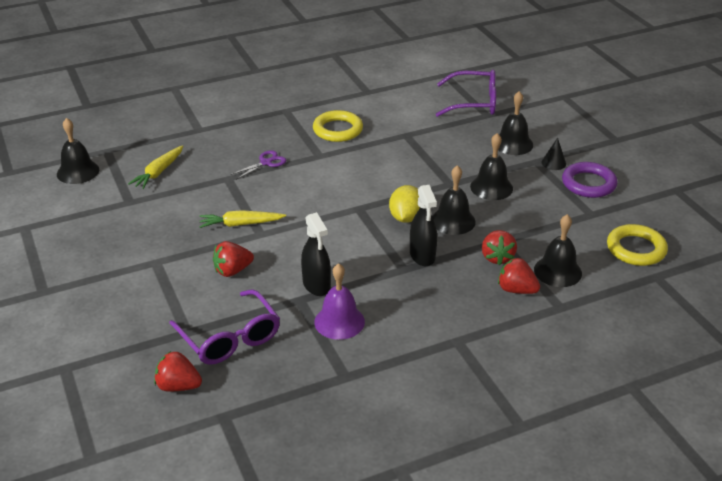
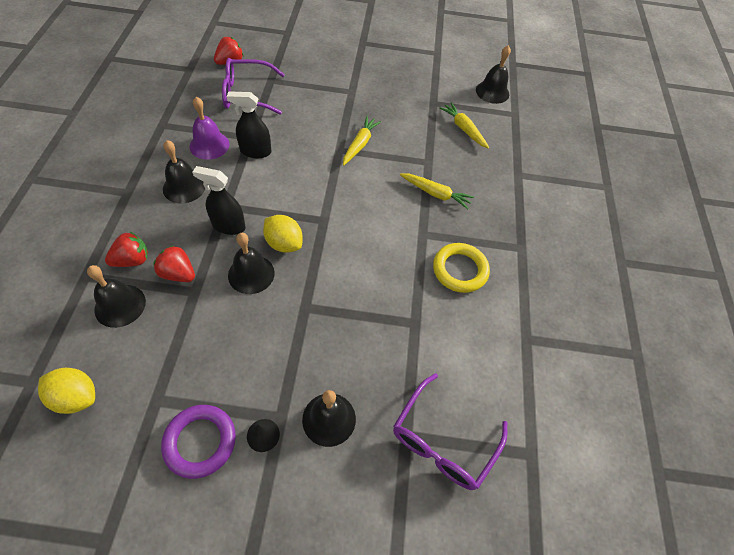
camera: 115 degrees right, 20 degrees up
(232, 271) = (310, 120): red strawberry -> none
(266, 162) = (435, 194): purple scissors -> yellow carrot
(491, 187) = (271, 339): black bell -> black bell (184, 187)
(636, 249) = (76, 397): yellow ring -> yellow lemon

